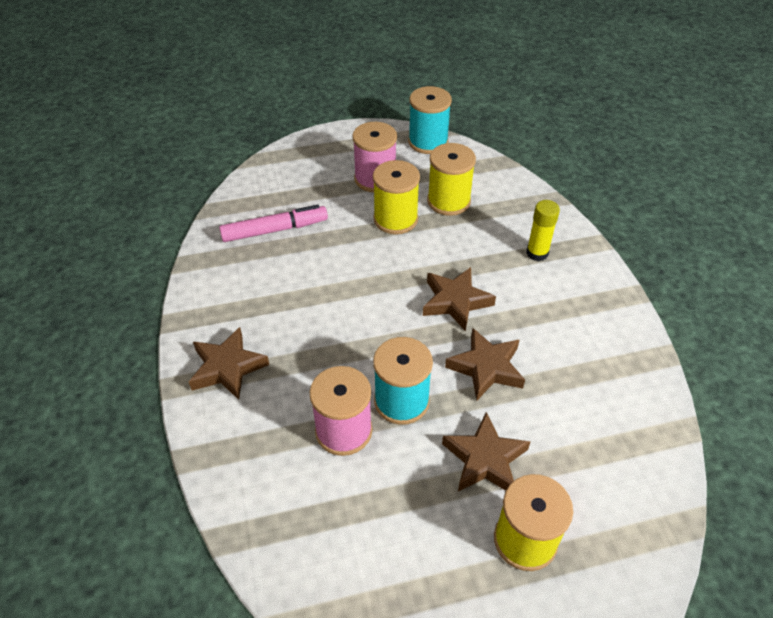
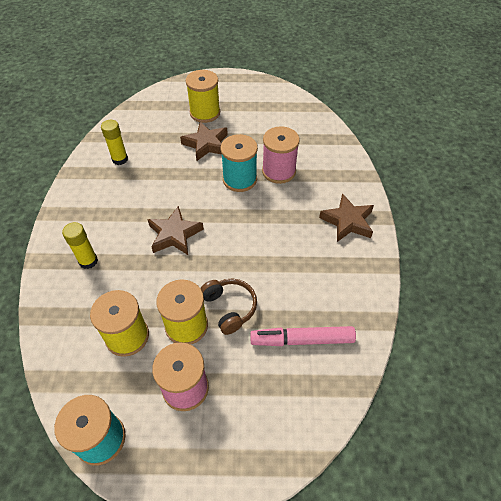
camera: 165 degrees left, 5 degrees up
(357, 241) = (230, 307): none -> brown headphones
(486, 368) = (179, 187): brown star -> none
(605, 395) = (120, 159): none -> yellow glue stick

